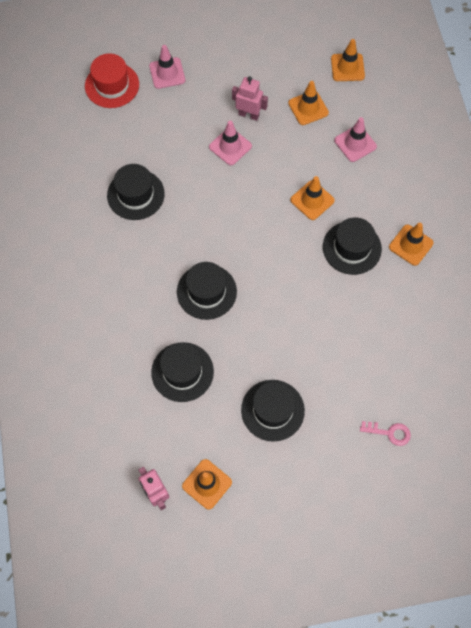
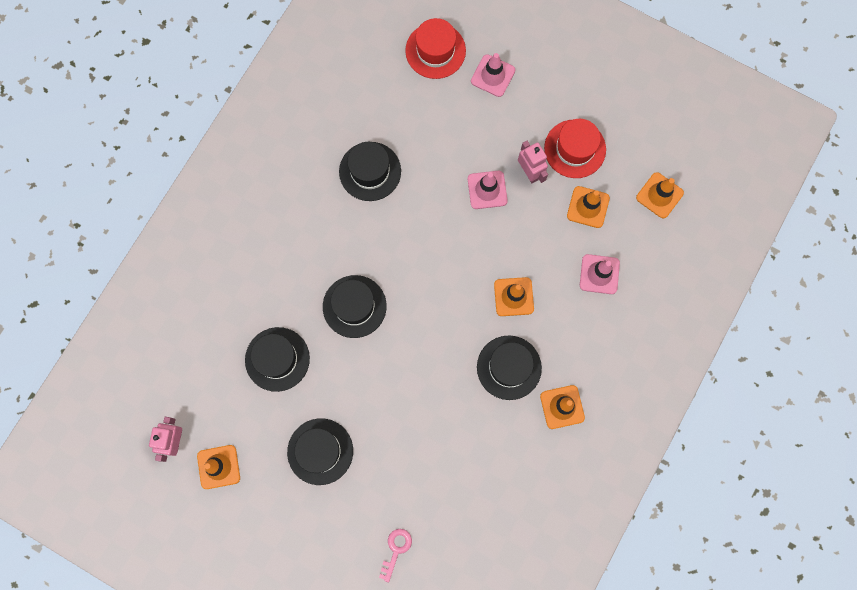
camera: 40 degrees right, 10 degrees up
(265, 79) = (575, 149): none -> red hat
(389, 433) = (396, 550): pink key -> pink key turned 120 degrees counterclockwise

